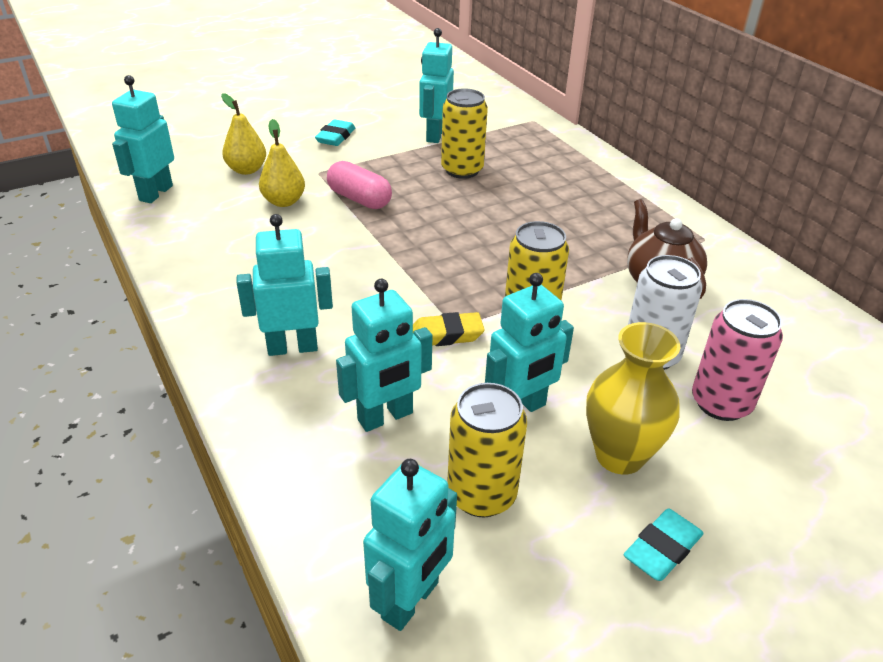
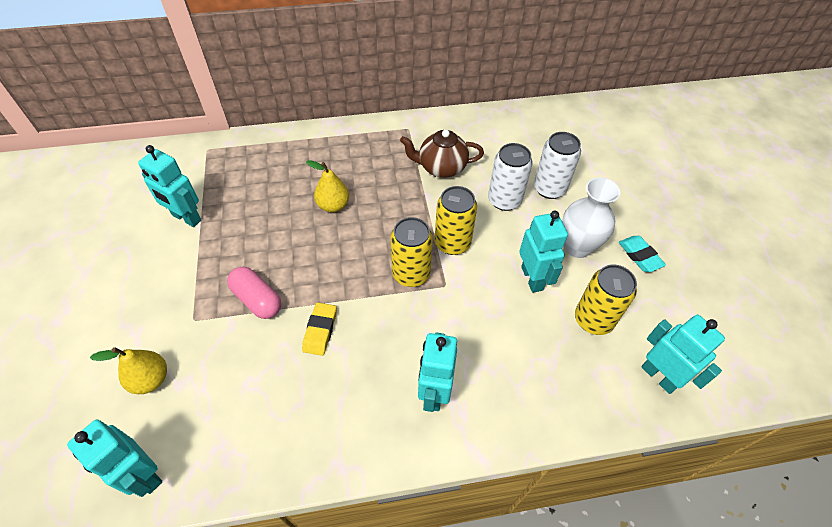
camera: 70 degrees left, 15 degrees up
(284, 201) = (228, 358): yellow pear -> yellow pear (333, 205)
(335, 137) = (137, 291): turquoise eraser -> none
(359, 199) = (257, 300): pink capsule -> pink capsule turned 75 degrees clockwise
(385, 417) = (521, 351): turquoise robot -> none
(446, 335) = (452, 293): yellow eraser -> yellow eraser (320, 331)
(462, 170) = (254, 218): yellow can -> yellow can (411, 274)
(619, 455) = (577, 247): yellow vase -> white vase
(721, 403) = (549, 189): pink can -> white can

